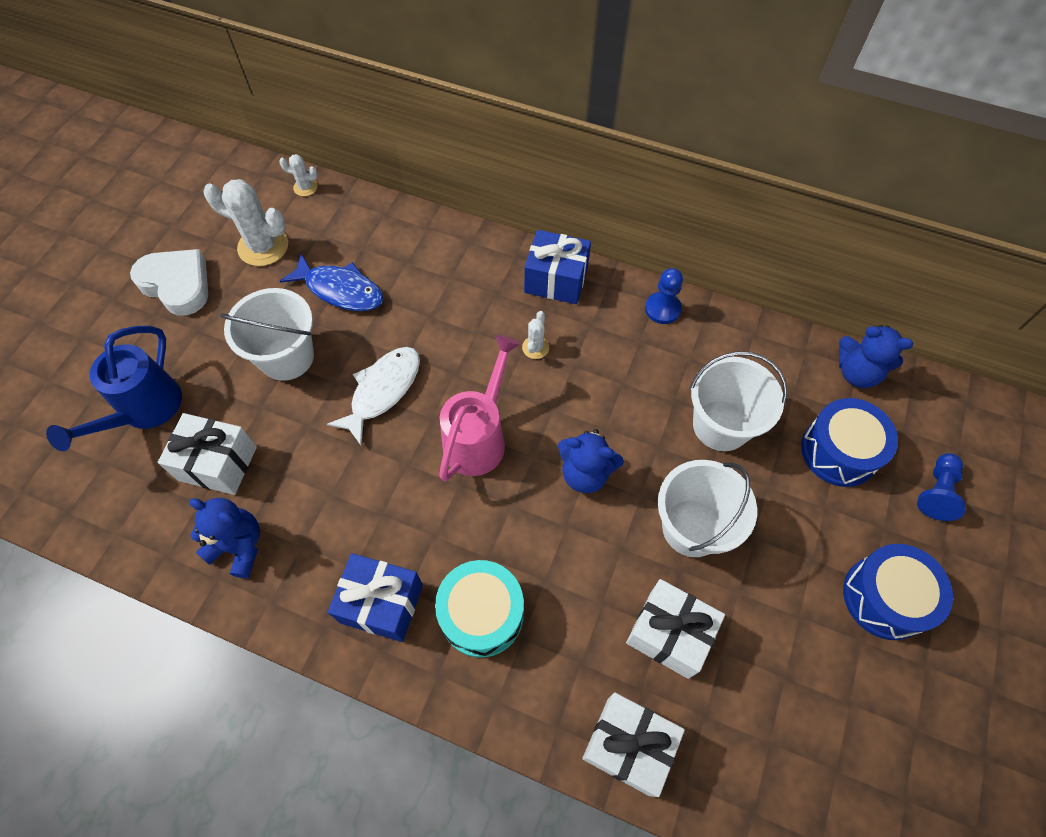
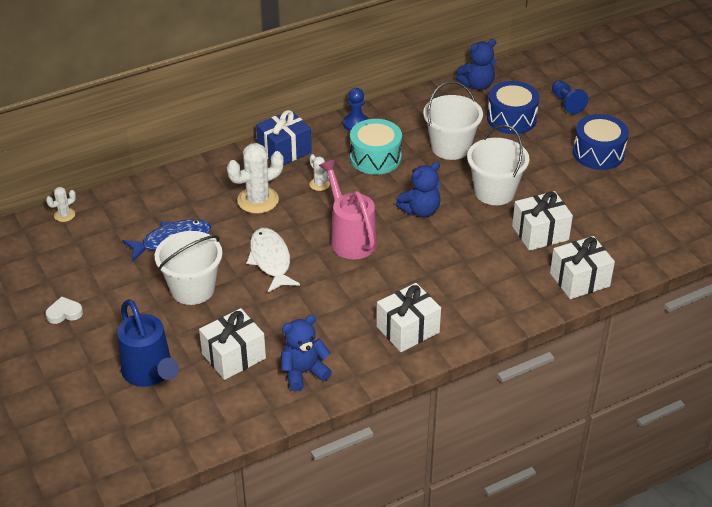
camera: 50 degrees left, 20 degrees down
(177, 285) = (64, 313): white heart -> white heart, size x0.51
(263, 246) = (88, 258): white cactus -> white cactus (258, 200)
(381, 603) = (408, 329): blue gift -> white gift
(481, 614) = (456, 294): turquoise drum -> turquoise drum (375, 158)

